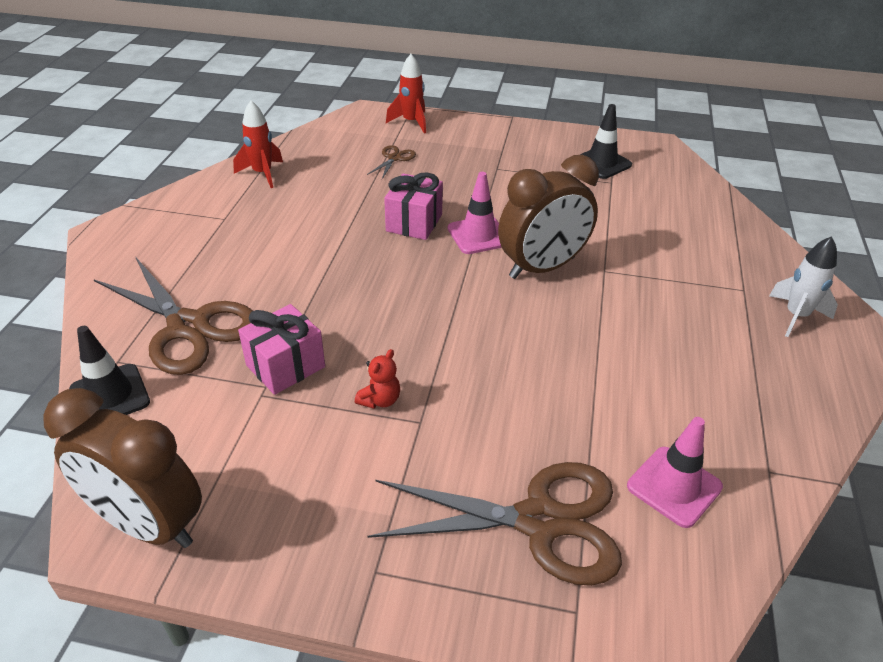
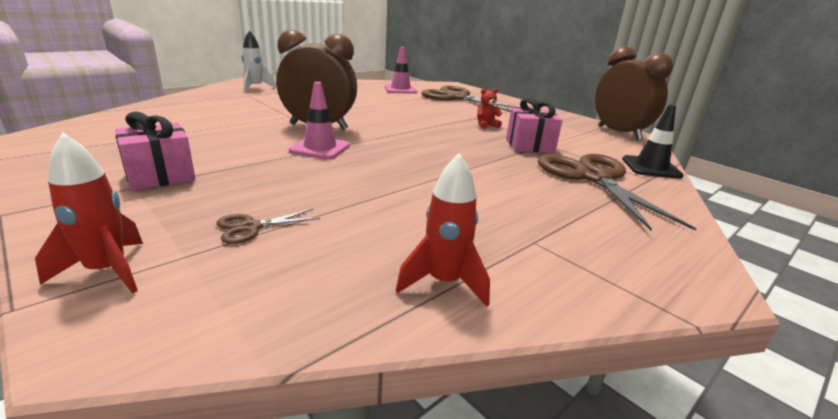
camera: 145 degrees left, 15 degrees down
(414, 223) = (350, 170): pink gift -> pink gift (160, 176)
(601, 163) = (111, 146): black traffic cone -> none

